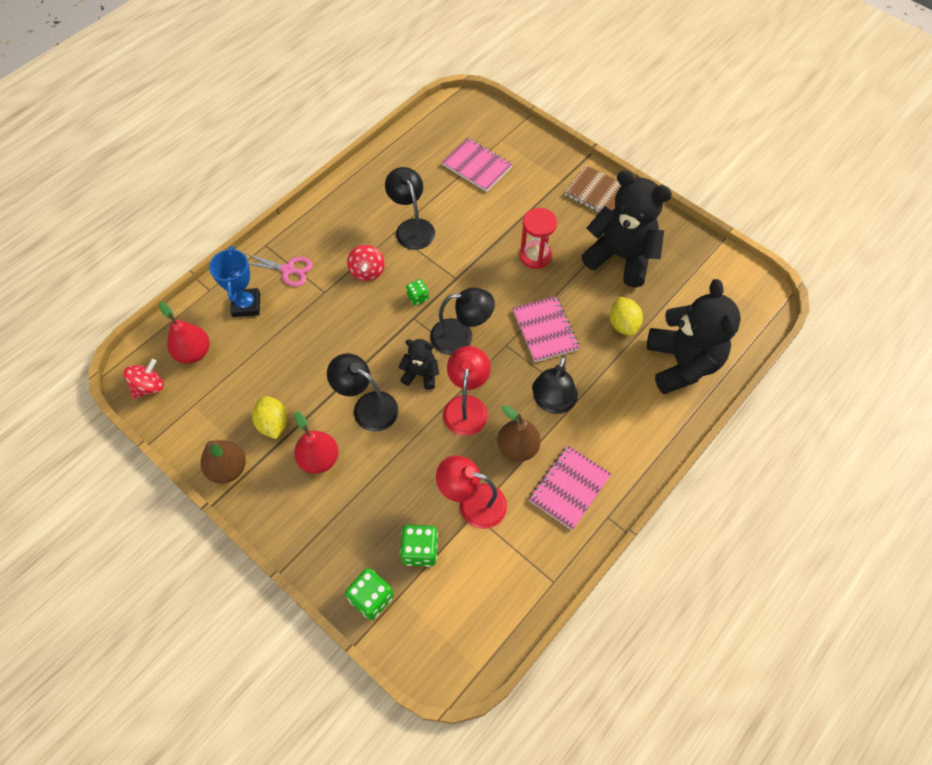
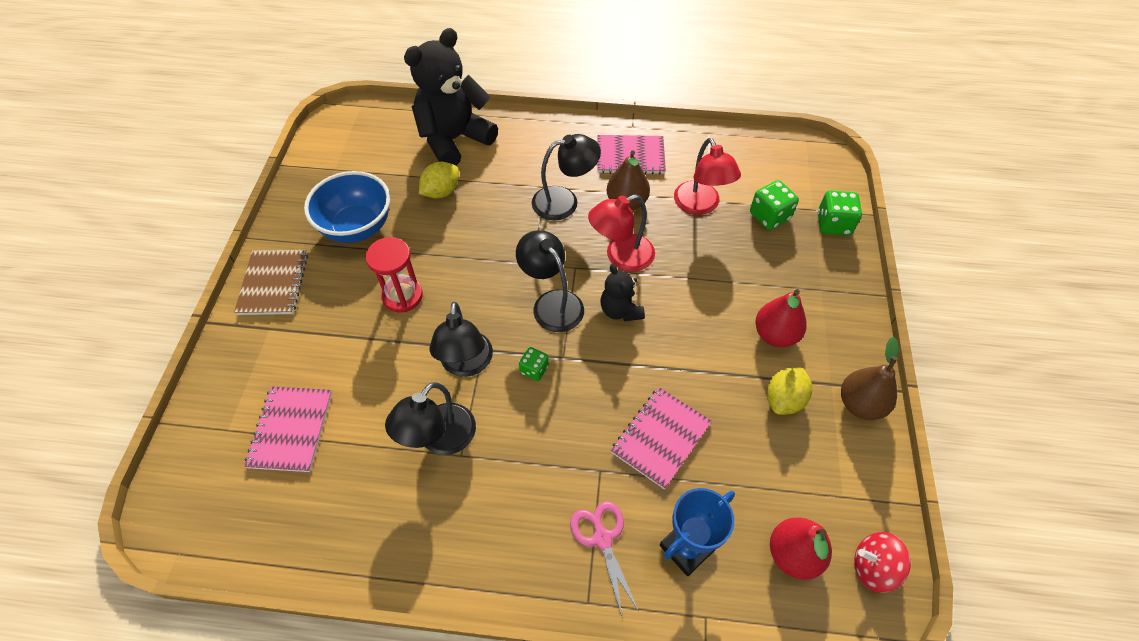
camera: 125 degrees left, 5 degrees down
(367, 271) = (537, 444): red spinning top -> none
(367, 406) = (691, 332): black lamp -> black lamp (466, 364)
(545, 330) = (491, 243): pink notebook -> pink notebook (660, 438)
(621, 257) = (357, 227): black teddy bear -> blue bowl

